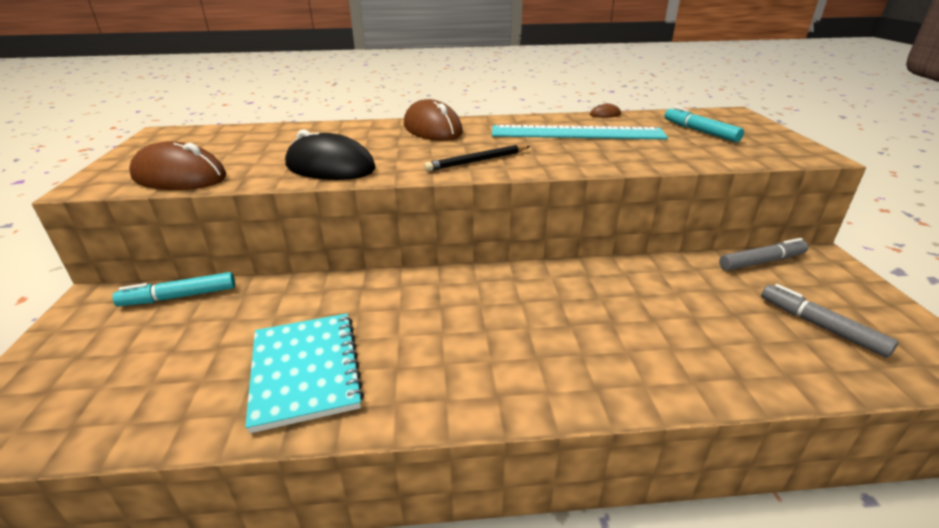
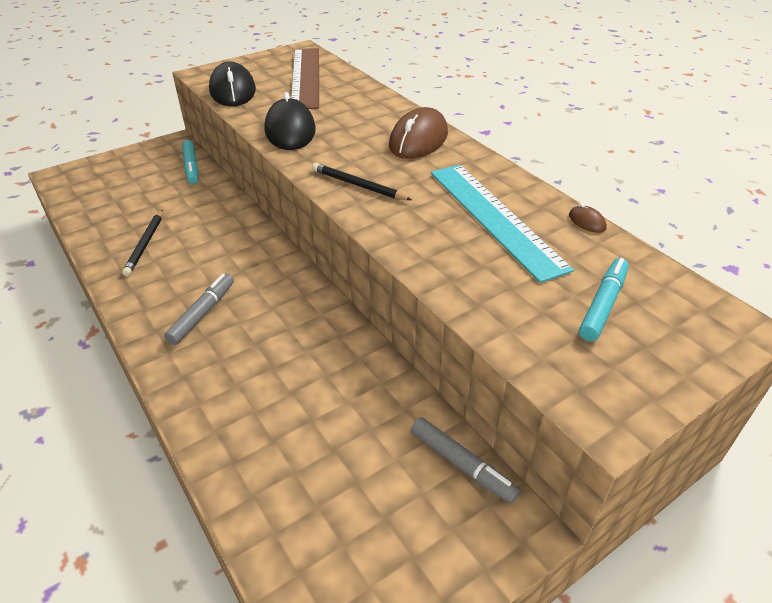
camera: 60 degrees right, 10 degrees up
(179, 177) = (233, 91): brown mouse -> black mouse
(179, 297) = (191, 167): turquoise marker -> turquoise marker turned 150 degrees counterclockwise
(229, 142) = (306, 77): none -> brown ruler
(305, 371) = (145, 244): turquoise notebook -> black pencil
(820, 326) = (349, 523): grey marker -> grey marker (202, 313)

